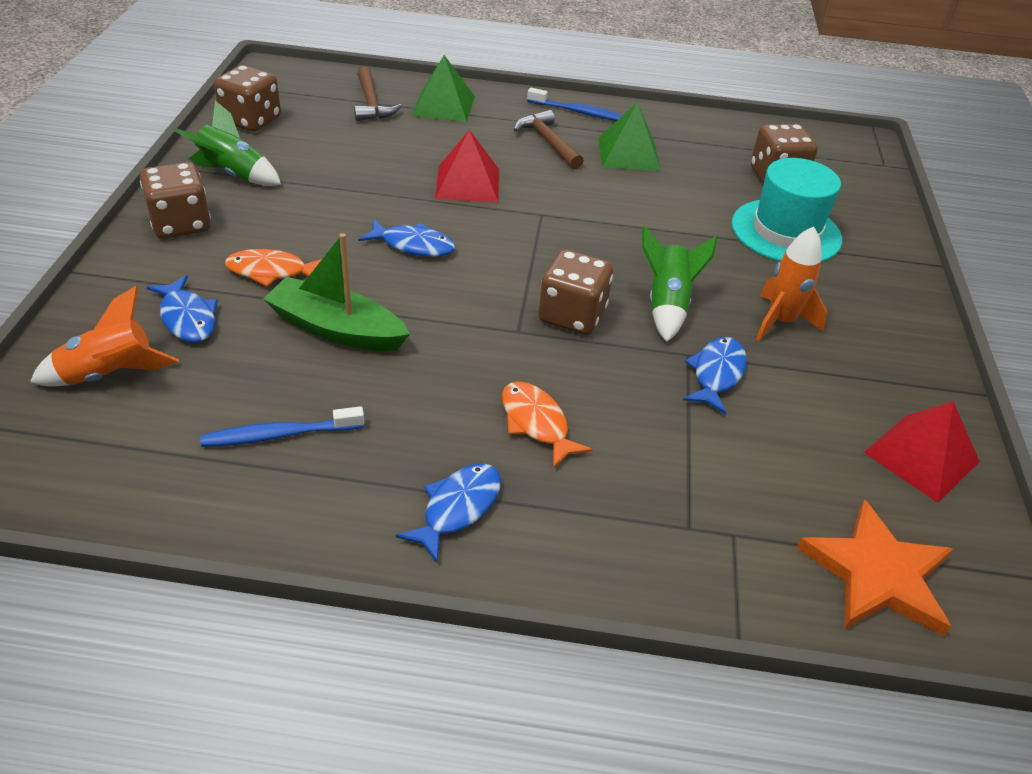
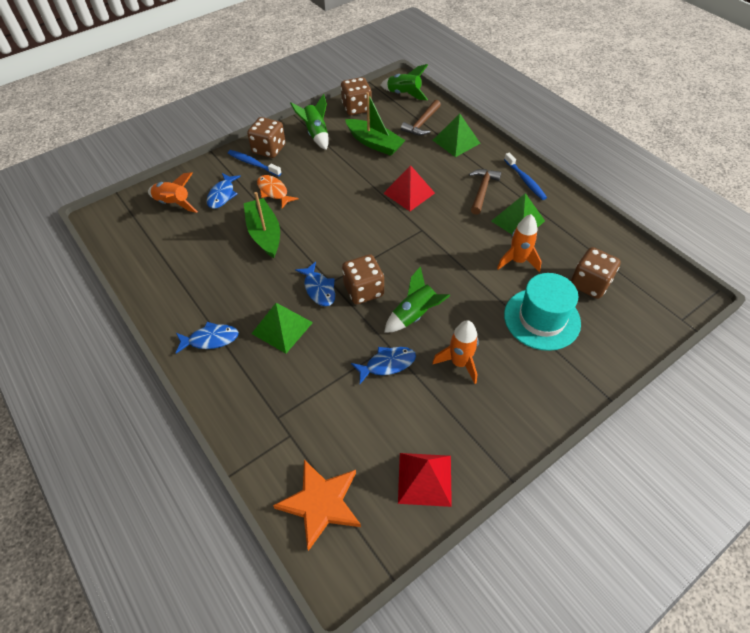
camera: 50 degrees right, 10 degrees up
(280, 434) = (193, 265): blue toothbrush -> blue toothbrush (253, 163)
(298, 81) = (404, 94): none -> green rocket
(339, 150) = (374, 143): none -> green boat
(413, 245) = (343, 212): blue fish -> blue fish (319, 289)
(536, 423) = (282, 328): orange fish -> green pyramid
(685, 191) = (517, 261): none -> orange rocket

